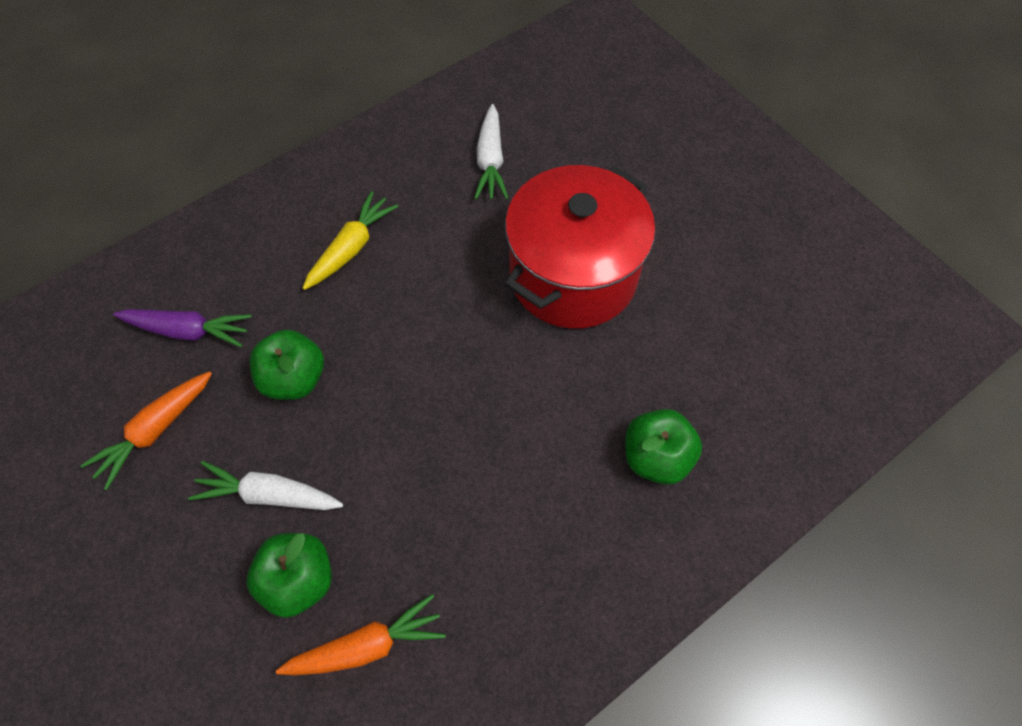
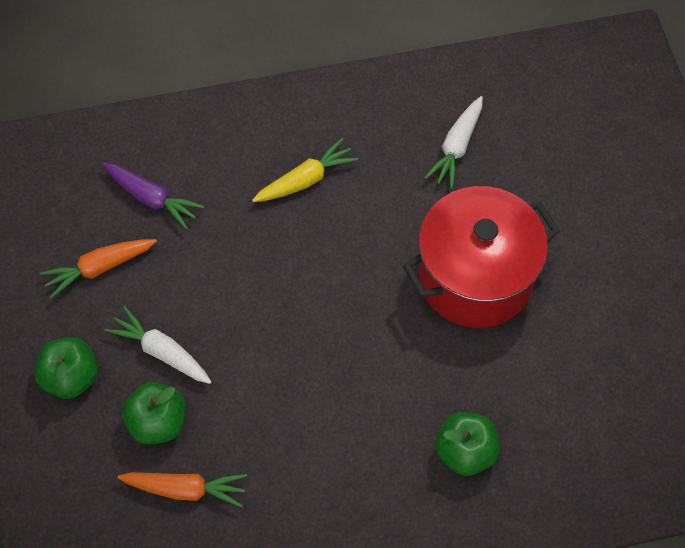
camera: 25 degrees right, 0 degrees up
(294, 379) = (216, 271): green apple -> green apple (71, 377)

